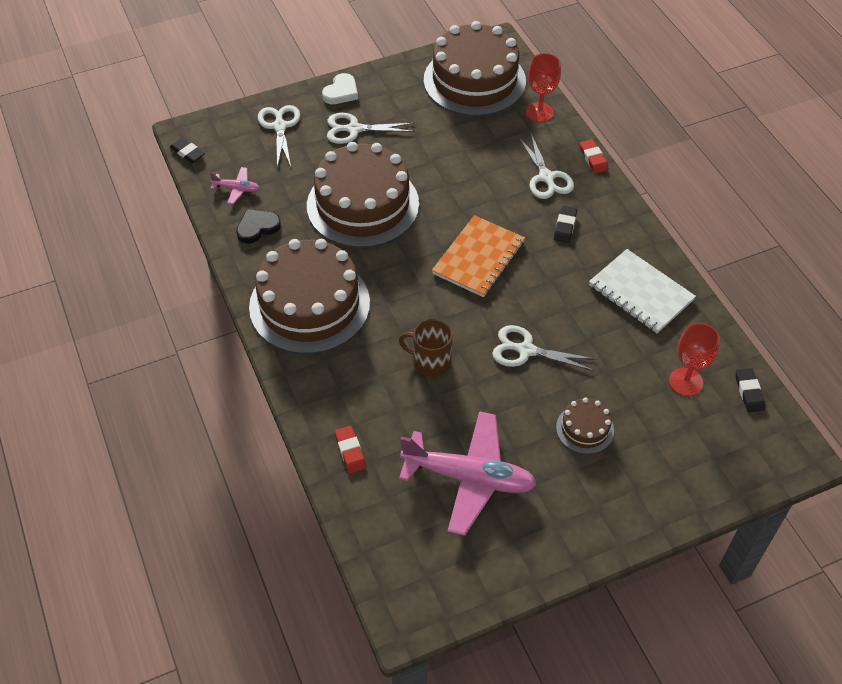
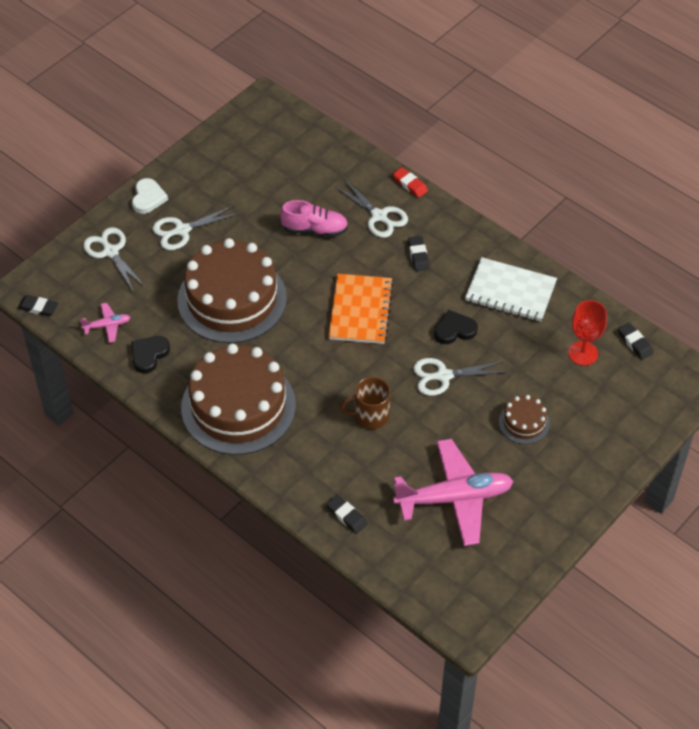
camera: 25 degrees left, 0 degrees up
(350, 451) = (346, 516): red eraser -> black eraser
(474, 80) = (265, 145): brown cake -> none
(477, 169) = (314, 229): none -> pink shoe
(539, 112) = (340, 156): red goblet -> none
(562, 309) = (454, 330): none -> black heart

